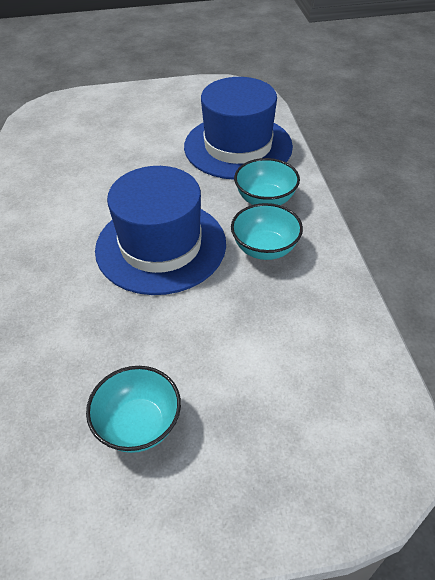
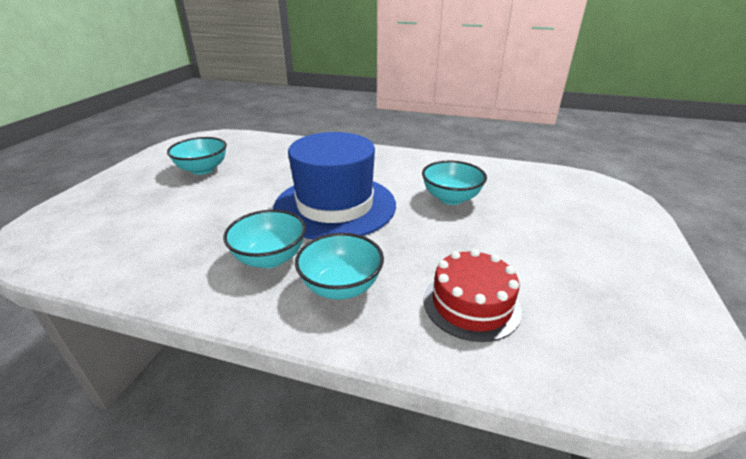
camera: 115 degrees right, 15 degrees down
(105, 180) = (451, 198): none -> turquoise bowl
(238, 146) = (471, 304): blue hat -> red cake

